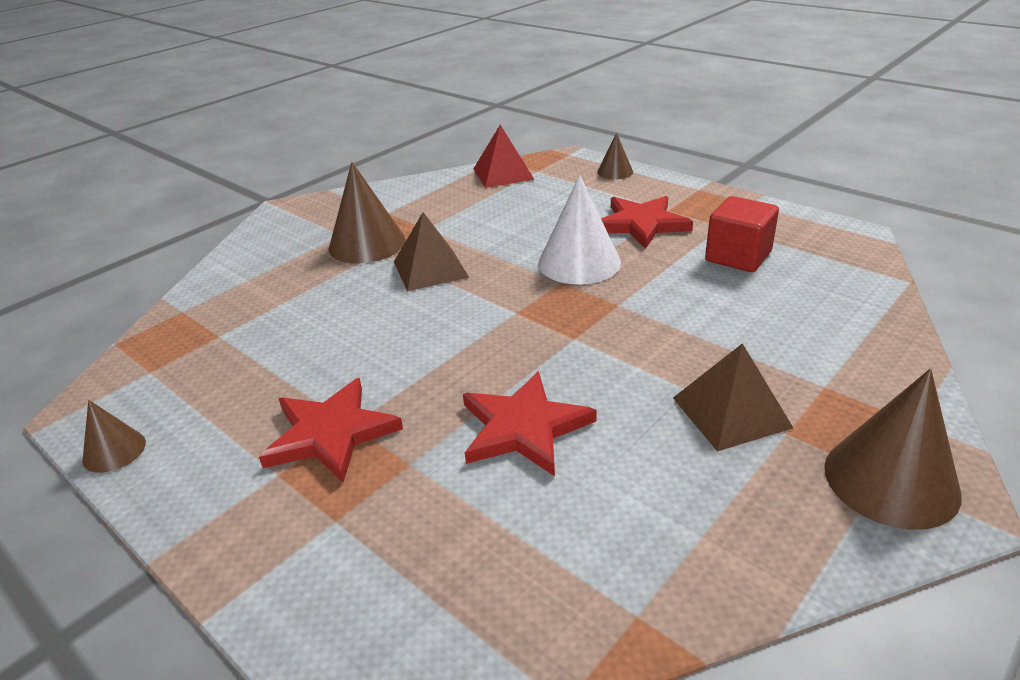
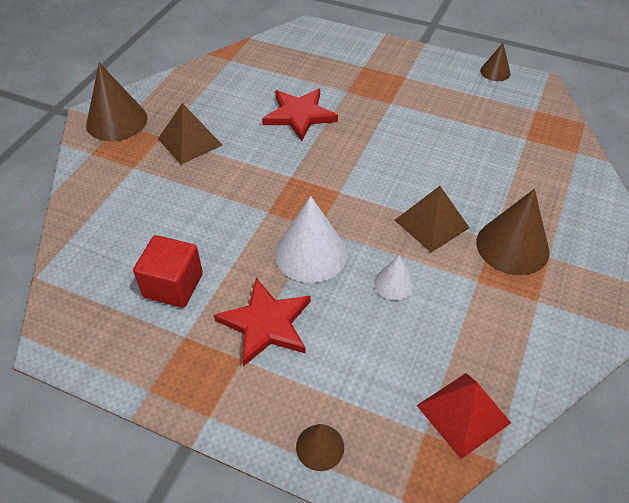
camera: 160 degrees right, 15 degrees up
(330, 433) = (397, 96): red star -> none
(505, 234) = (394, 283): none -> white cone

